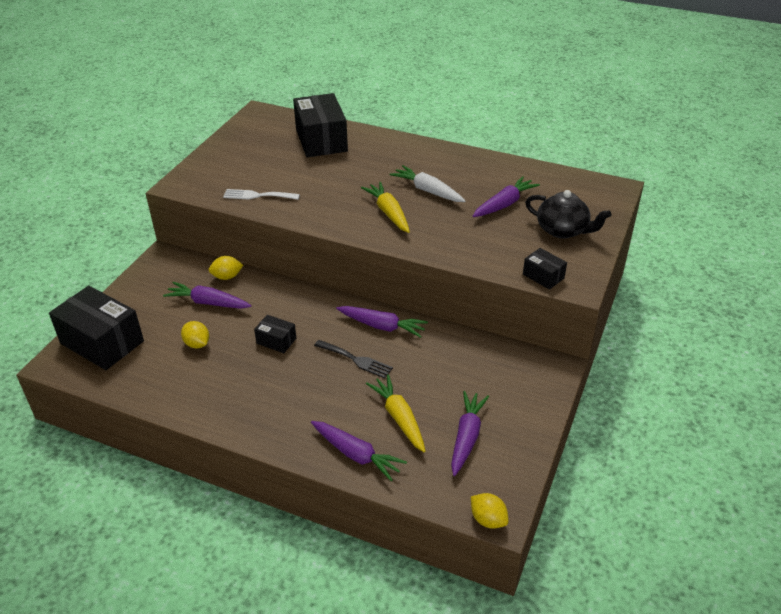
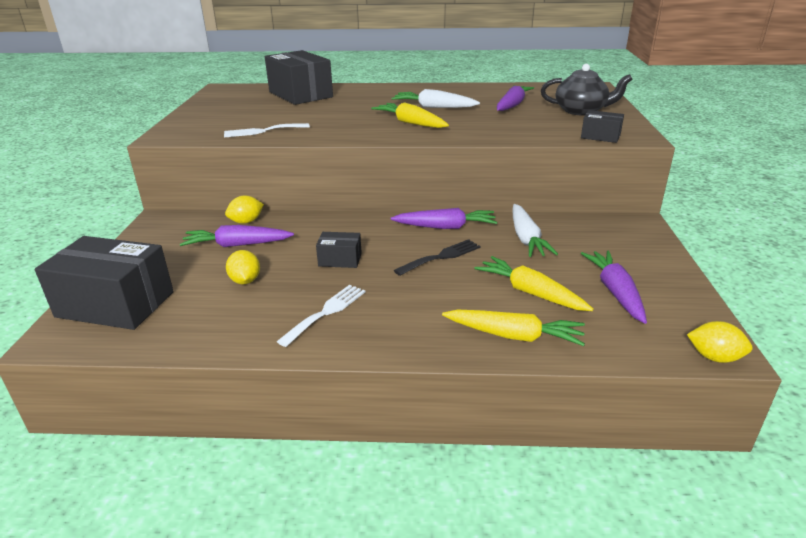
camera: 20 degrees left, 10 degrees down
(197, 344) = (245, 281): yellow lemon -> yellow lemon turned 45 degrees clockwise
(238, 392) = (326, 312): none -> white fork
(356, 360) = (441, 257): black fork -> black fork turned 45 degrees counterclockwise
(356, 454) = (514, 336): purple carrot -> yellow carrot
(440, 358) = (526, 238): none -> white carrot

